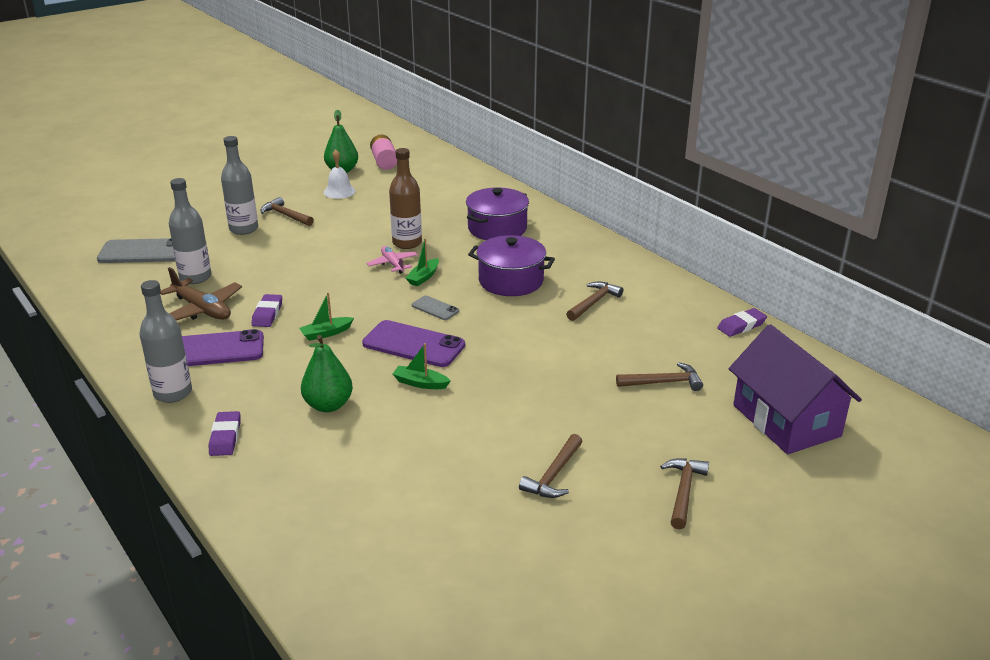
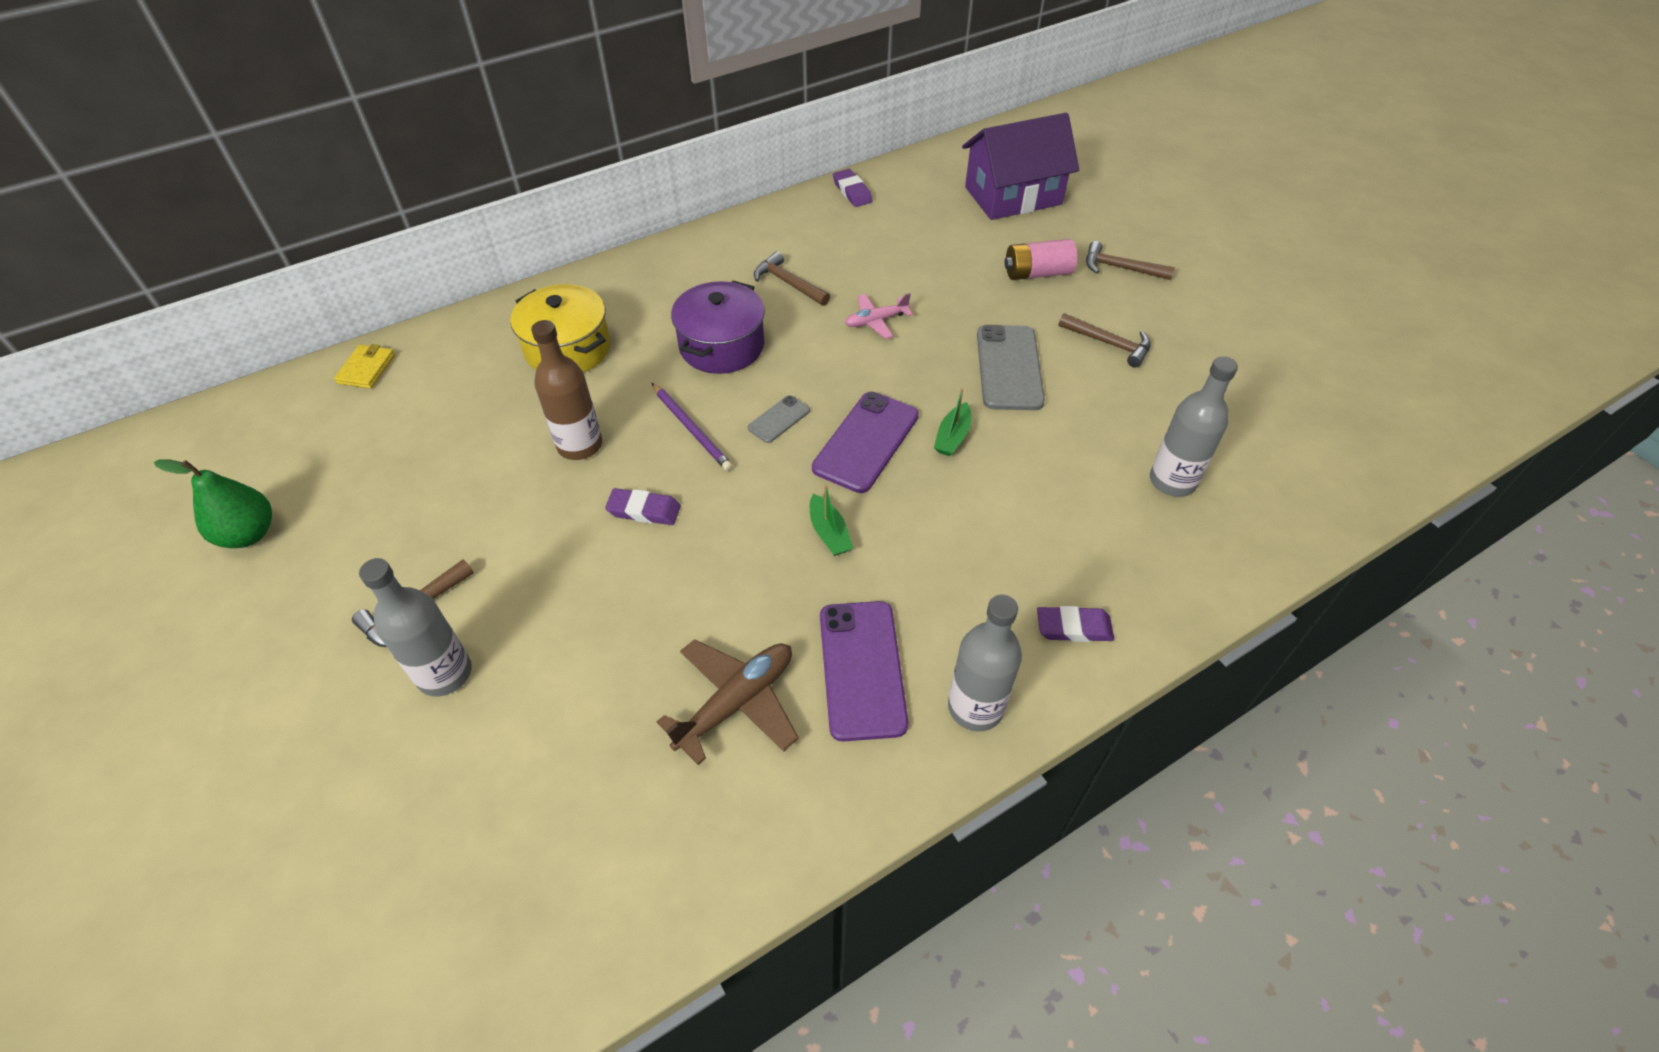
camera: 85 degrees left, 20 degrees up
(143, 252) = (484, 844): grey phone -> grey phone (1009, 368)
(195, 277) = (618, 730): grey bottle -> grey bottle (1172, 481)
(267, 314) = (764, 608): purple eraser -> purple eraser (644, 510)
(328, 405) = (1000, 523): green pear -> none
(339, 191) = (345, 535): white bell -> none
(384, 161) = (244, 473): pink battery -> pink battery (1037, 273)
(393, 264) = (643, 462): pink plane -> pink plane (876, 321)
(423, 277) = (691, 429): green boat -> purple pencil
(468, 175) = (366, 369): none -> yellow wallet
(497, 228) = (568, 349): purple pot -> yellow pot
(663, 382) = (952, 255): brown hammer -> none

